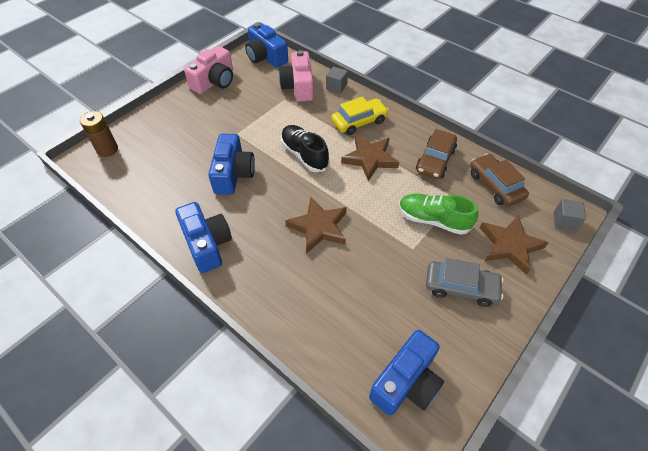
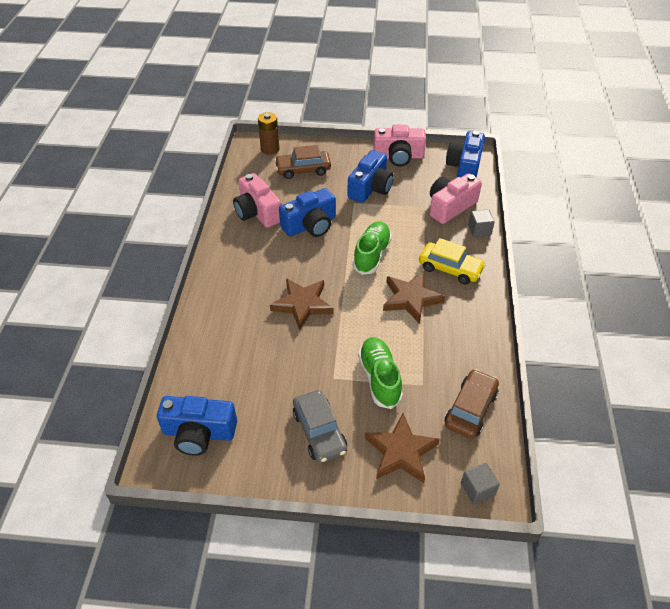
camera: 55 degrees right, 5 degrees down
(178, 200) = (257, 212): none -> pink camera
(207, 244) = (232, 250): blue camera -> blue camera (370, 188)
(304, 155) = (371, 255): black shoe -> green shoe
(435, 160) = (457, 347): brown car -> brown car (303, 170)

